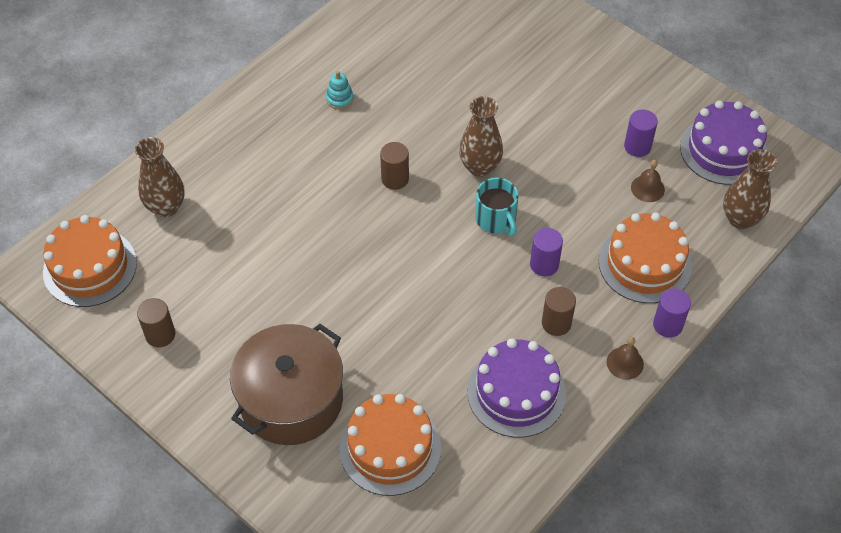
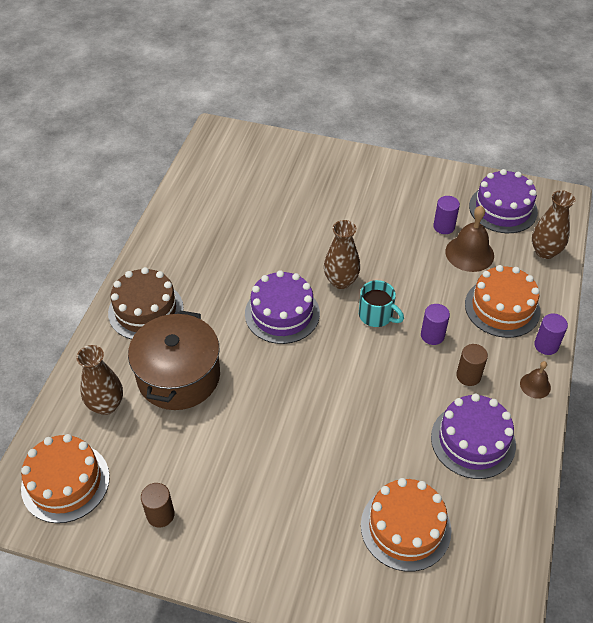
camera: 25 degrees left, 5 degrees down
(256, 123) = (146, 310): none -> brown cake
(291, 400) = (303, 522): brown pot -> brown pot (179, 376)
(340, 99) = (203, 268): turquoise stacking toy -> none
(395, 179) = (282, 313): brown cylinder -> purple cake
(647, 188) = (469, 253): brown bell -> brown bell, size x1.80

